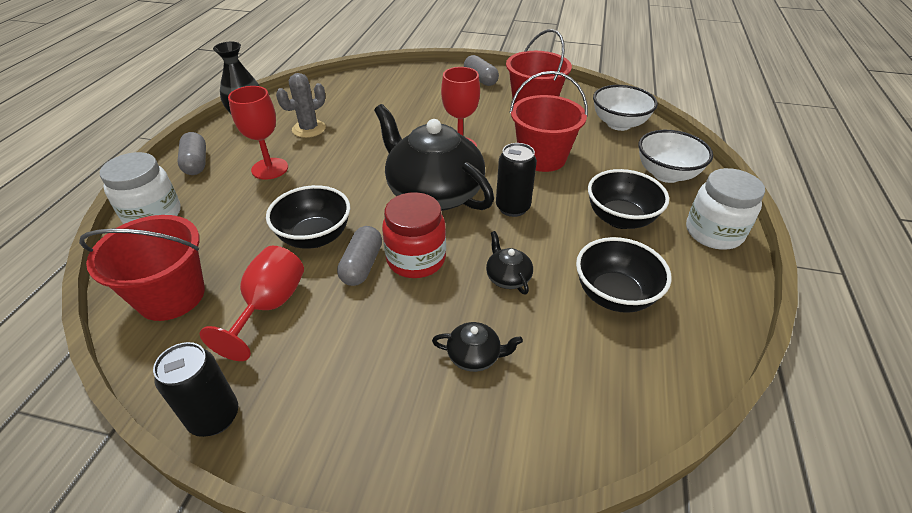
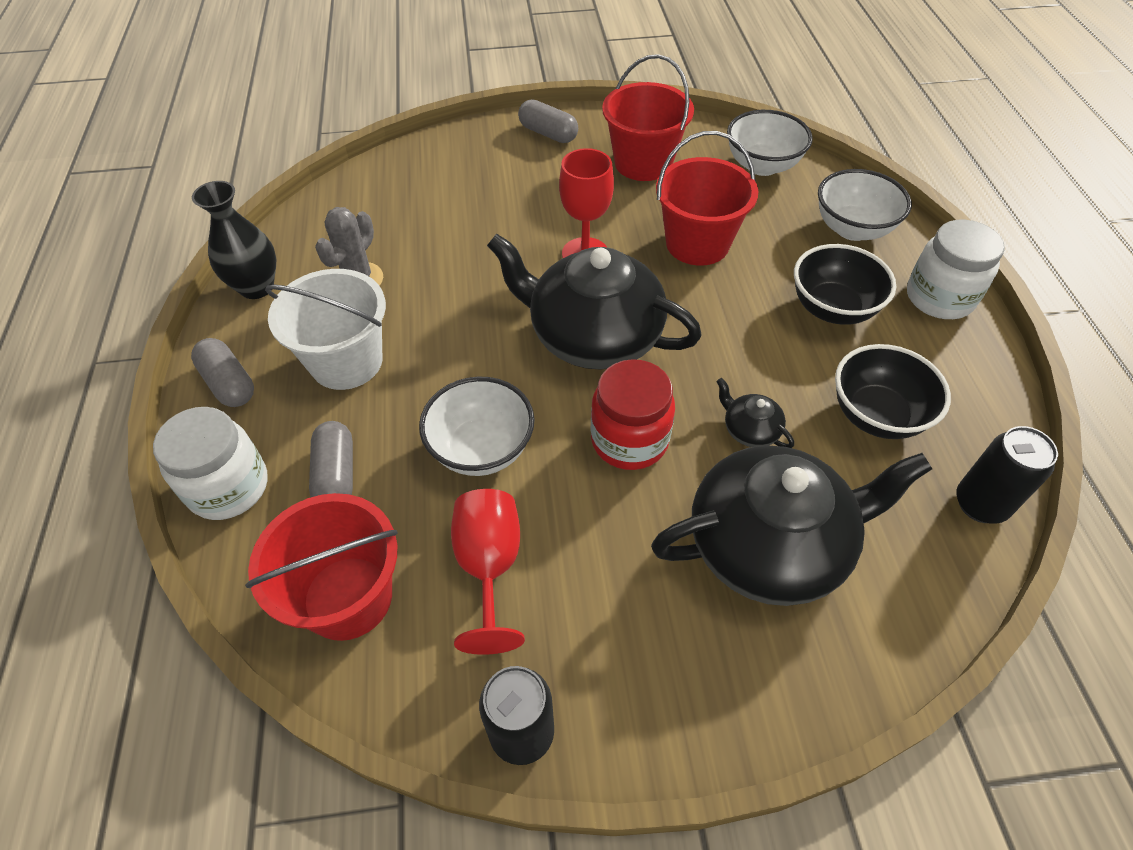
camera: 20 degrees left, 10 degrees up
(270, 169) = (346, 361): red goblet -> white bucket
(315, 237) = (481, 449): black bowl -> white bowl
(362, 265) = (568, 470): grey capsule -> grey capsule (336, 475)
(475, 356) = (770, 544): black teapot -> black teapot, size x2.47
(512, 208) = (702, 329): black can -> black can (980, 504)

